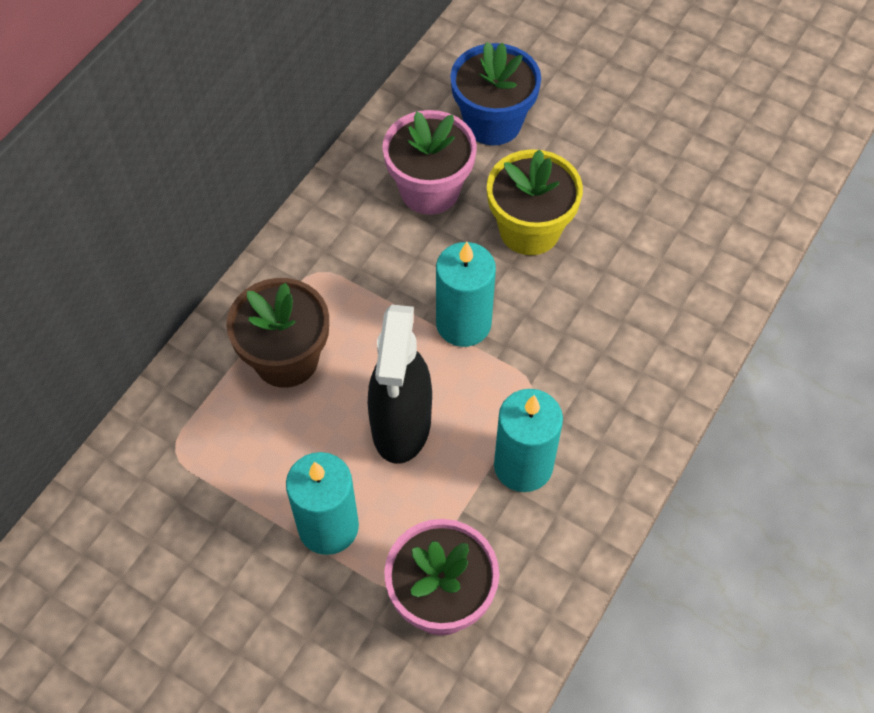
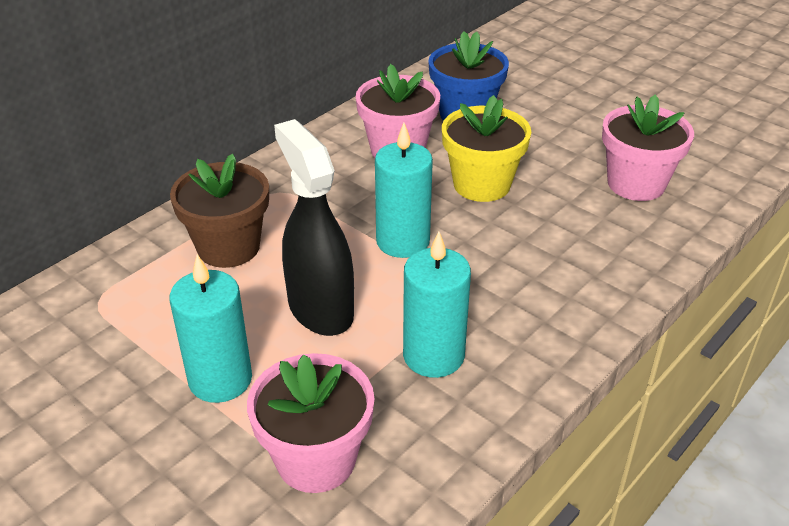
camera: 10 degrees right, 20 degrees down
(401, 425) = (320, 308): black spray bottle -> black spray bottle turned 135 degrees clockwise
(689, 205) = (636, 184): none -> pink flower pot

